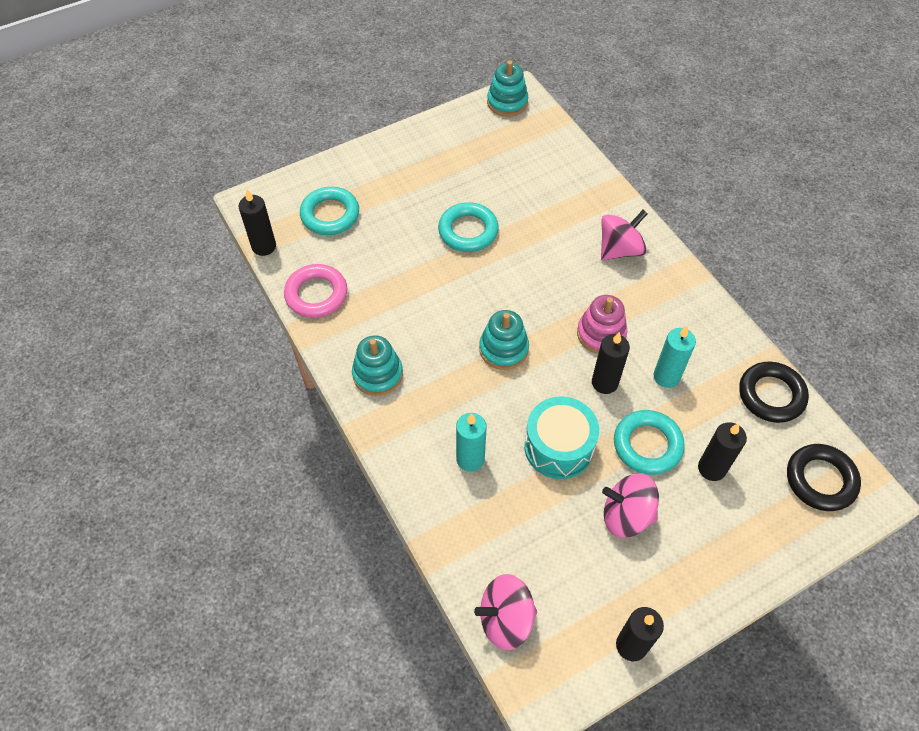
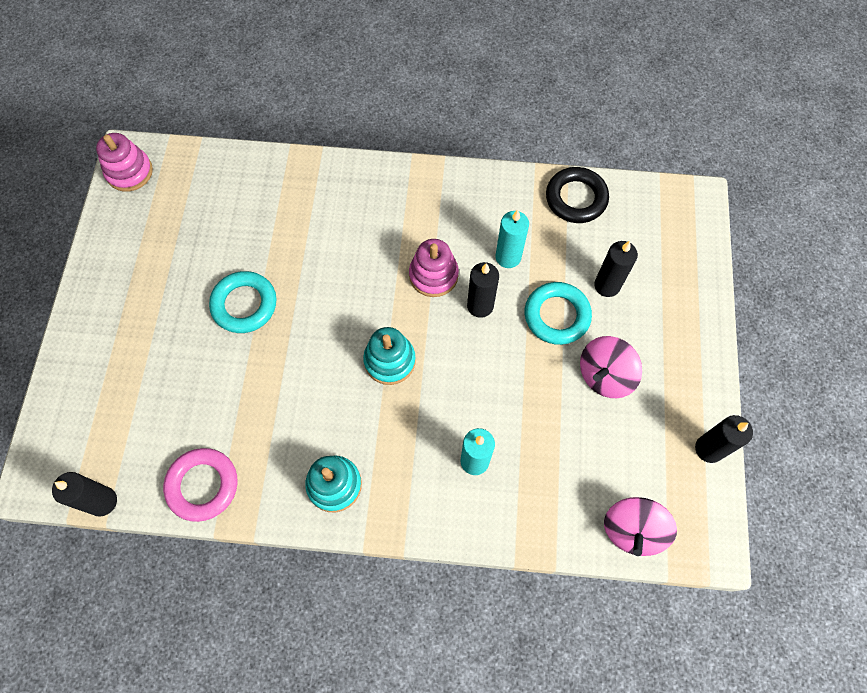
camera: 55 degrees left, 10 degrees up
(330, 215) = (119, 413): turquoise ring -> none
(507, 102) = (129, 172): turquoise stacking toy -> pink stacking toy
(558, 447) = (512, 383): turquoise drum -> none
(619, 249) = (364, 201): pink spinning top -> none
(820, 480) = (664, 221): black ring -> none

